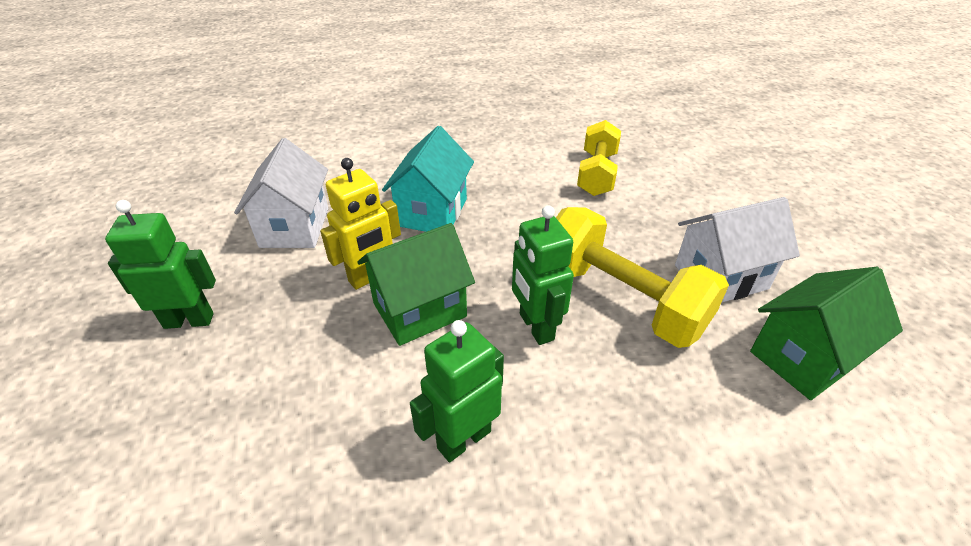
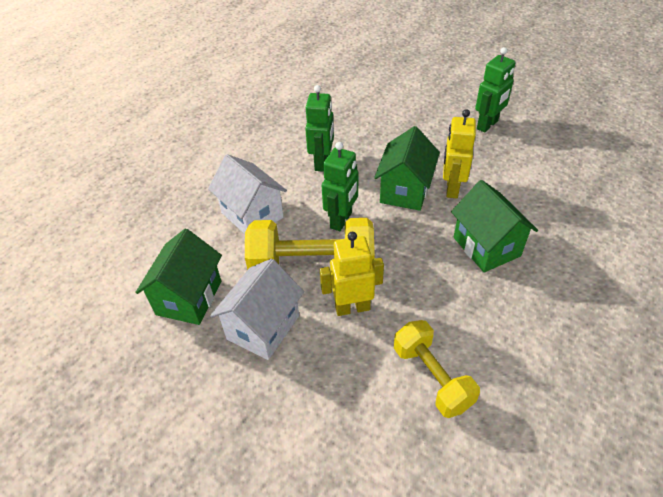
camera: 140 degrees right, 5 degrees up
(295, 227) = (535, 183): white house -> white house (252, 215)
(432, 212) = (486, 247): turquoise house -> green house
(536, 327) = (341, 220): green robot -> green robot turned 90 degrees clockwise
(614, 242) = (352, 307): none -> yellow robot

